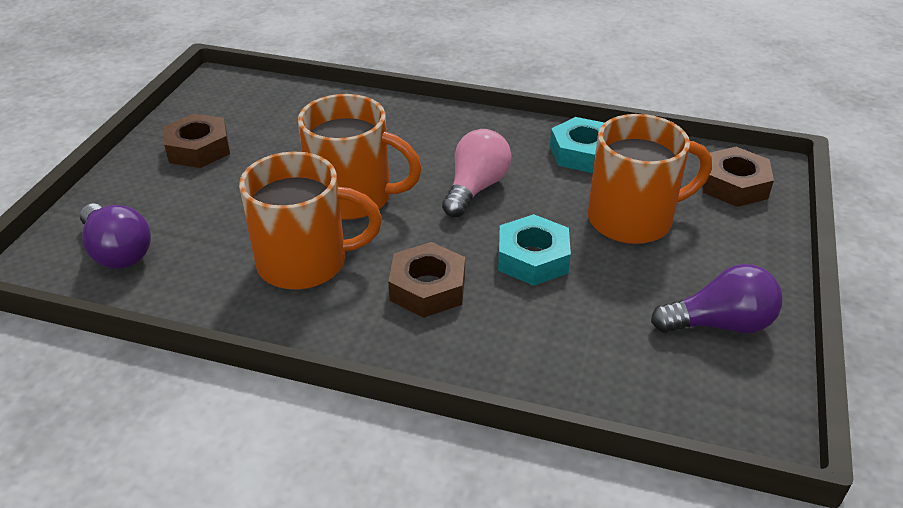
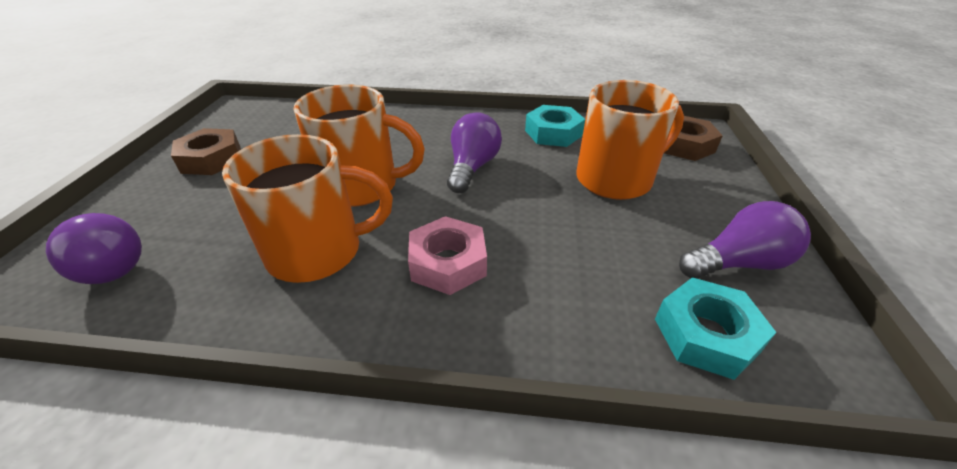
camera: 10 degrees left, 0 degrees up
(427, 288) = (448, 263): brown nut -> pink nut
(475, 188) = (472, 167): pink light bulb -> purple light bulb
(532, 258) = (541, 222): turquoise nut -> turquoise nut (706, 334)

